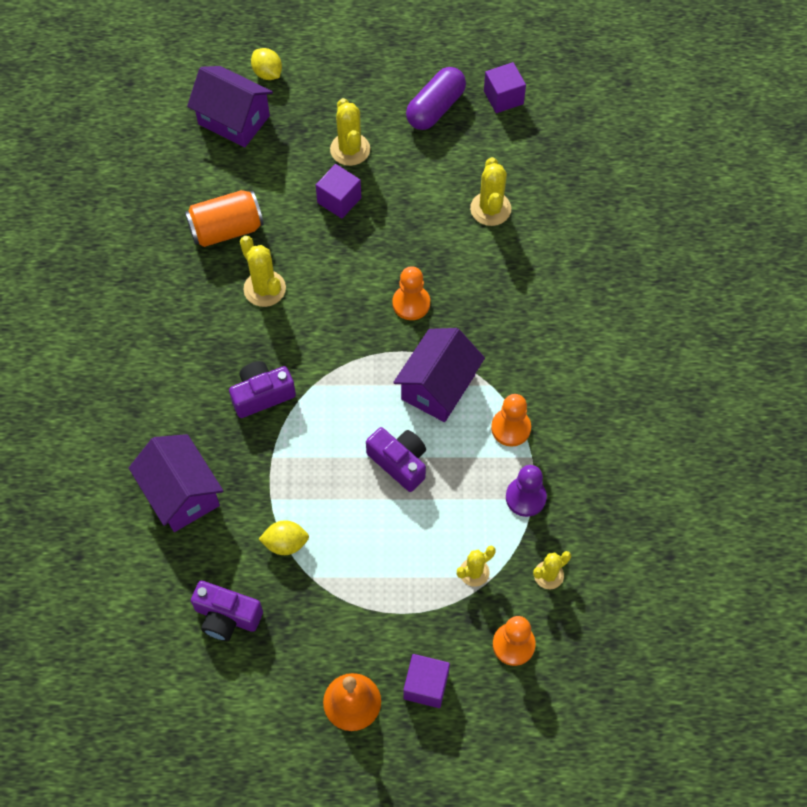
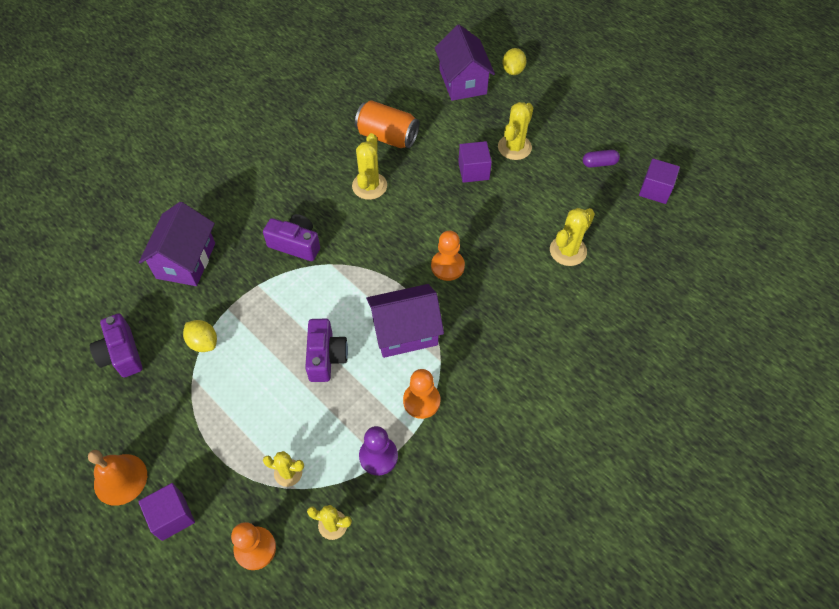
camera: 45 degrees right, 5 degrees down
(435, 108) = (599, 163): purple capsule -> purple capsule, size x0.54

